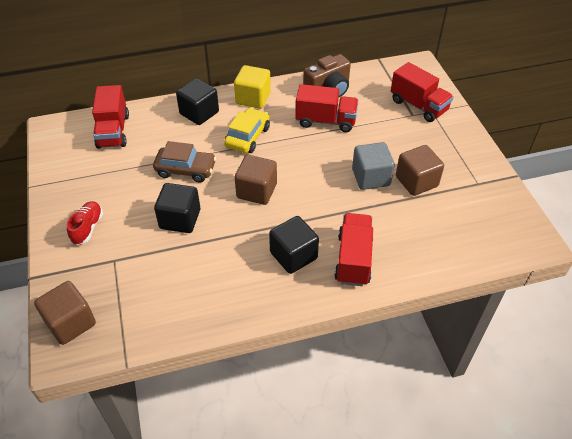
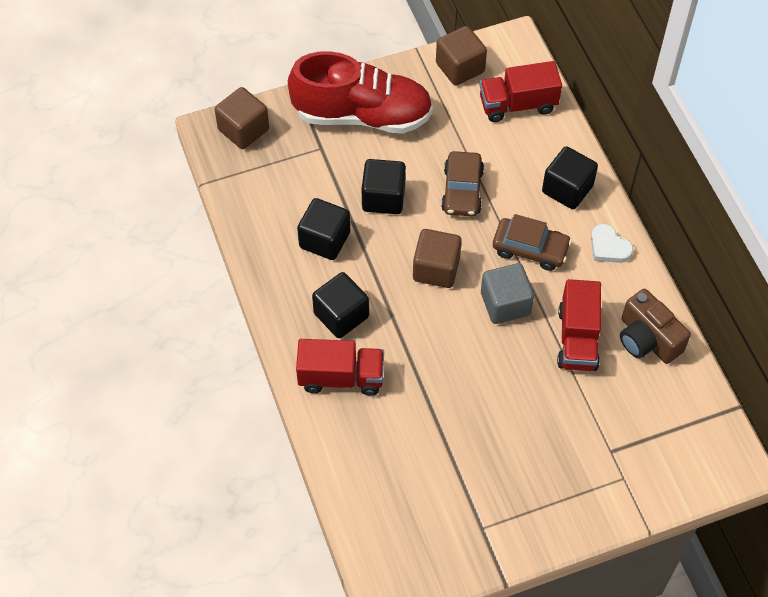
camera: 85 degrees right, 10 degrees up
(87, 228) = (362, 115): red shoe -> red shoe, size x2.42
(214, 263) = (324, 240): none -> black cube
(247, 137) = (530, 249): yellow car -> brown car
(253, 98) = (609, 247): yellow cube -> white heart
(371, 177) = (476, 395): grey cube -> grey cube (505, 304)
(416, 181) = (475, 450): brown cube -> brown cube (460, 67)
(418, 105) = (633, 460): red truck -> none

